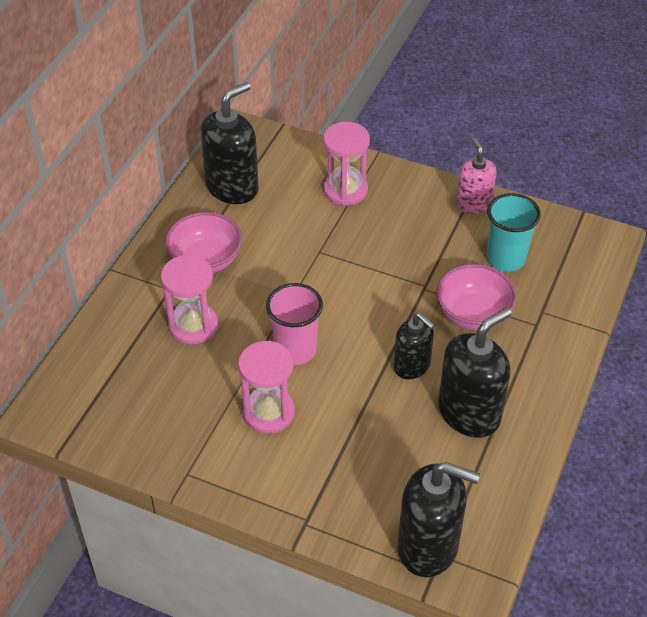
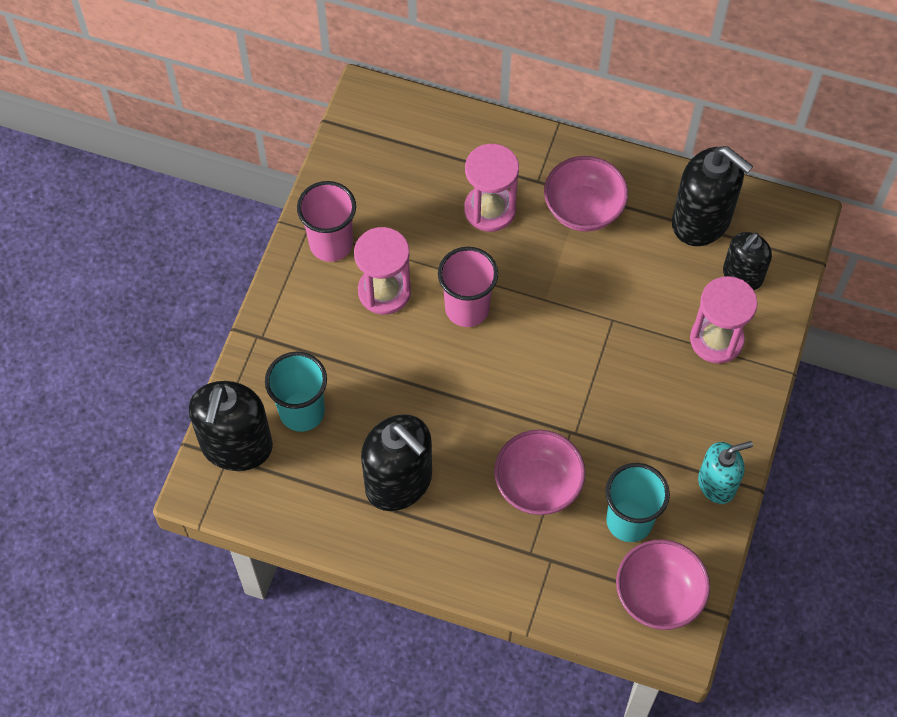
camera: 85 degrees right, 15 degrees up
(207, 454) = (331, 244): none -> pink cup
(393, 487) = (302, 411): none -> turquoise cup
(412, 366) = (457, 423): black soap dispenser -> black soap dispenser (742, 275)
(473, 204) = (717, 484): pink soap dispenser -> turquoise soap dispenser
(569, 247) = (658, 595): none -> pink bowl

